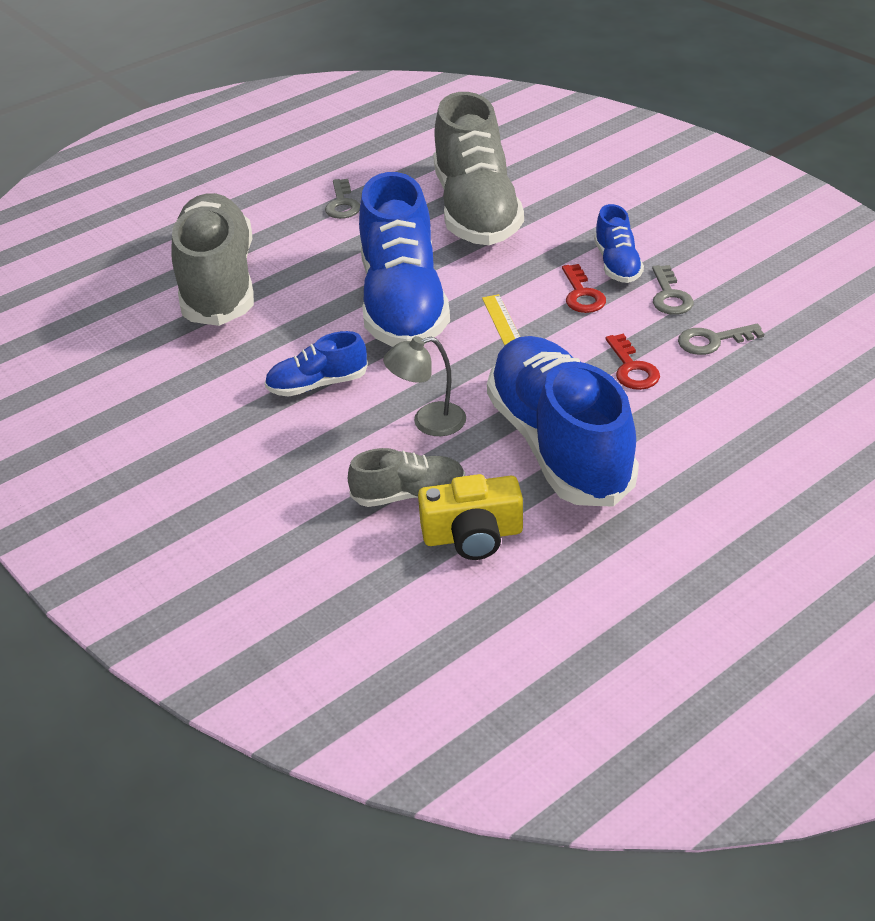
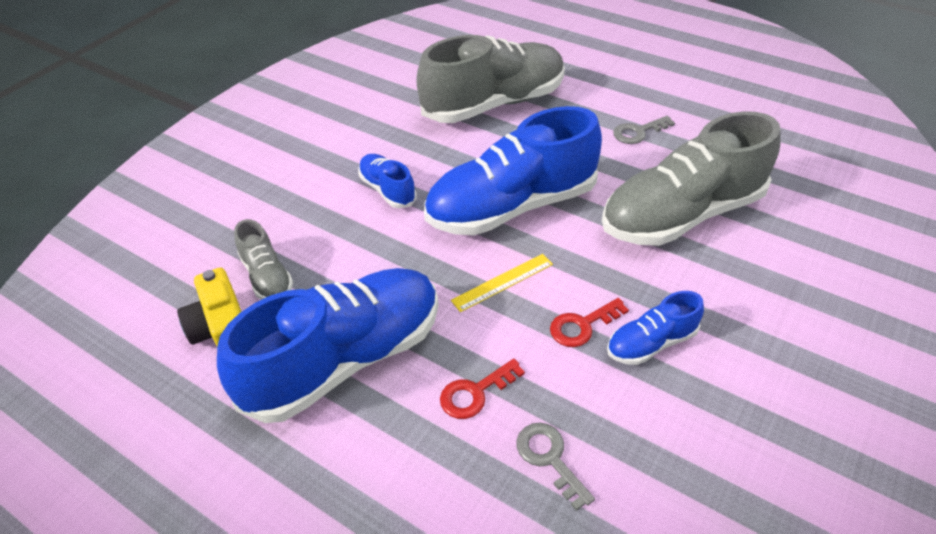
camera: 70 degrees right, 5 degrees up
(428, 422) = (357, 265): grey lamp -> none
(670, 296) = (615, 402): grey key -> none

